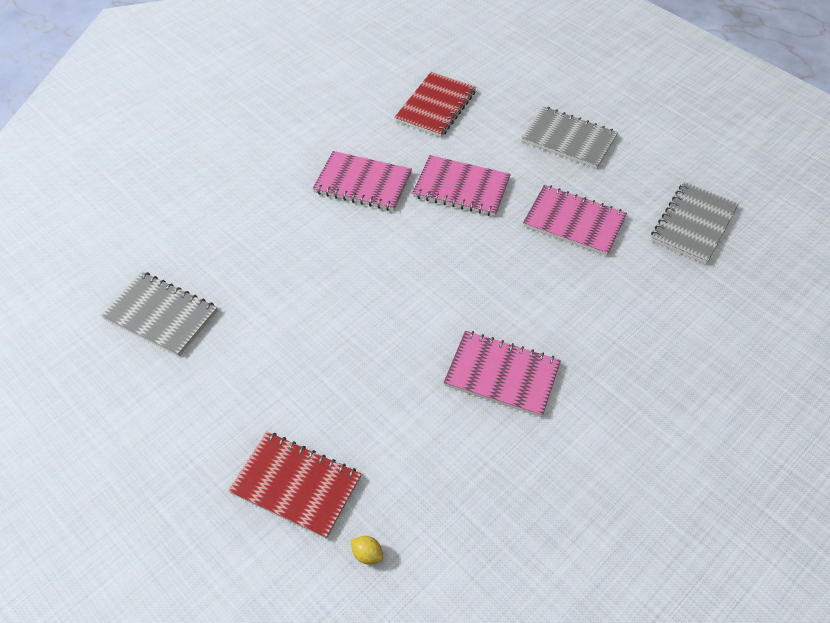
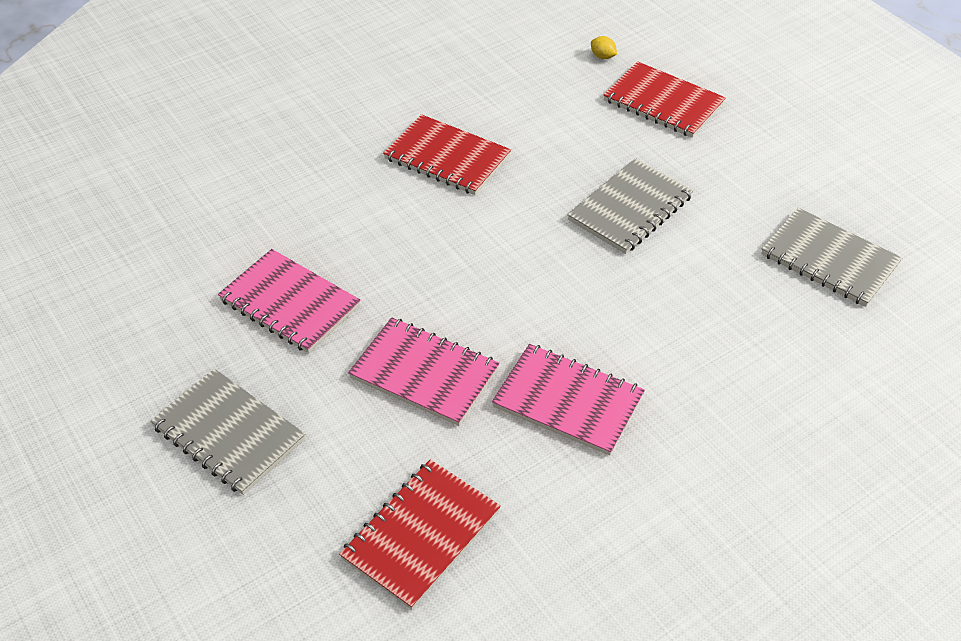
camera: 170 degrees left, 5 degrees down
(502, 375) = (447, 157): pink notebook -> red notebook
(693, 224) = (138, 280): grey notebook -> grey notebook (630, 208)

